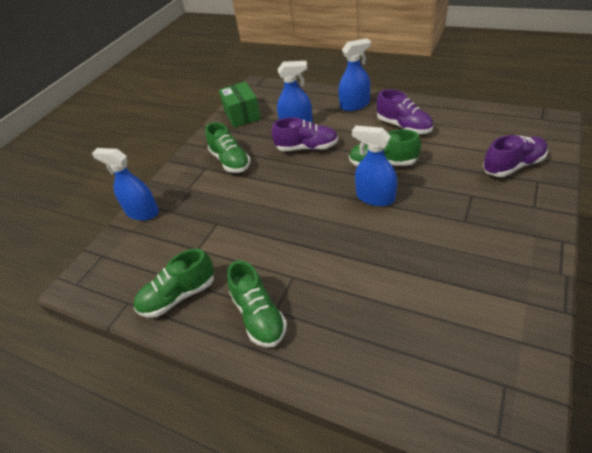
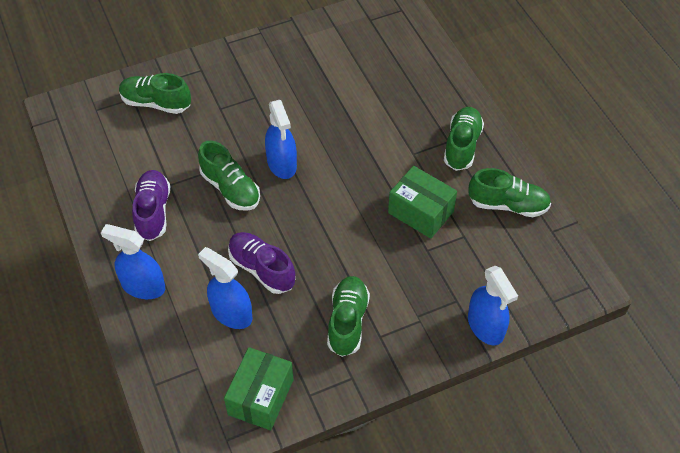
camera: 145 degrees left, 10 degrees up
(243, 241) = (420, 212): none -> green box
(513, 166) = (156, 103): purple shoe -> green shoe

